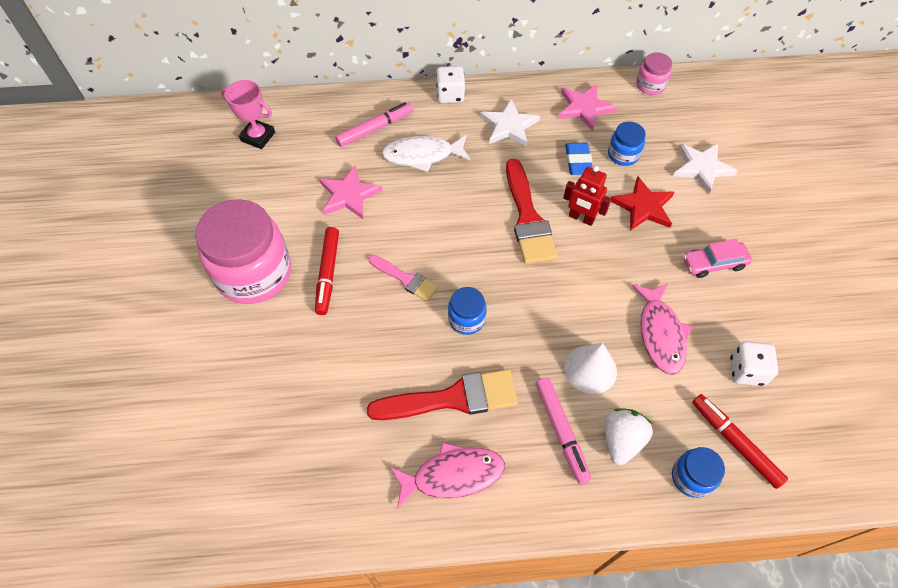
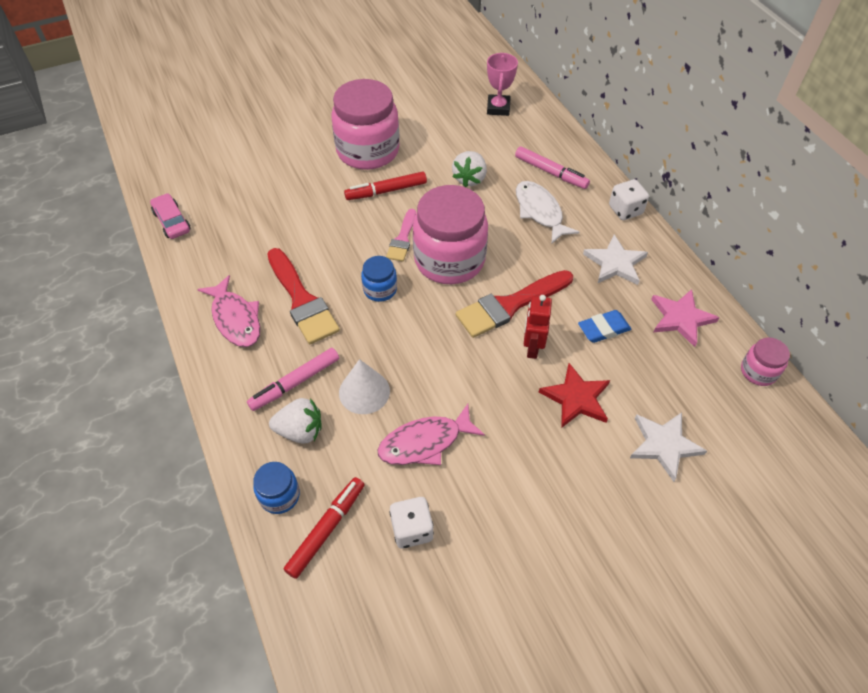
camera: 70 degrees right, 5 degrees down
(349, 195) = (469, 179): pink star -> white strawberry
(452, 247) = (449, 260): none -> pink jar
(623, 155) = (637, 366): blue jar -> none
(713, 263) = (534, 478): pink car -> pink car (172, 221)

